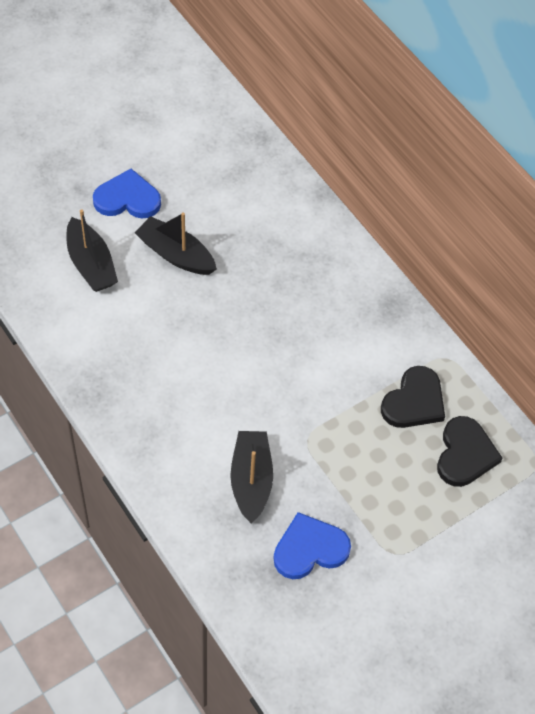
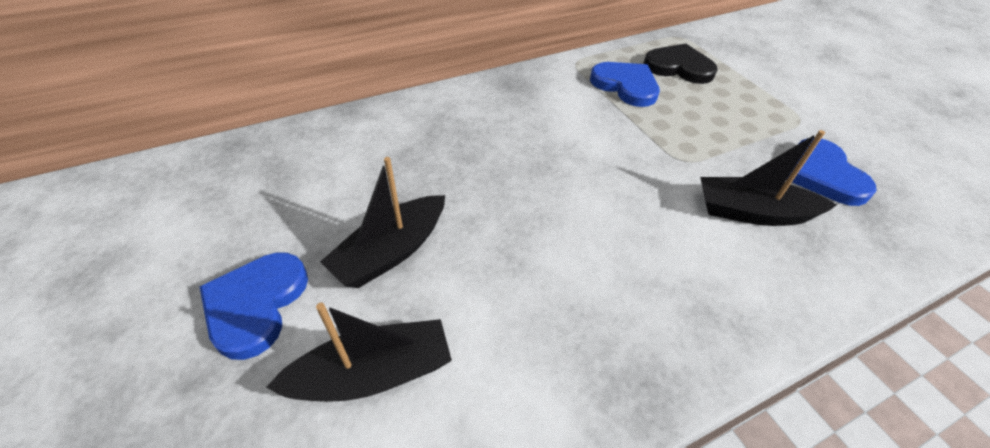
camera: 80 degrees left, 10 degrees down
(414, 401) = (625, 86): black heart -> blue heart

